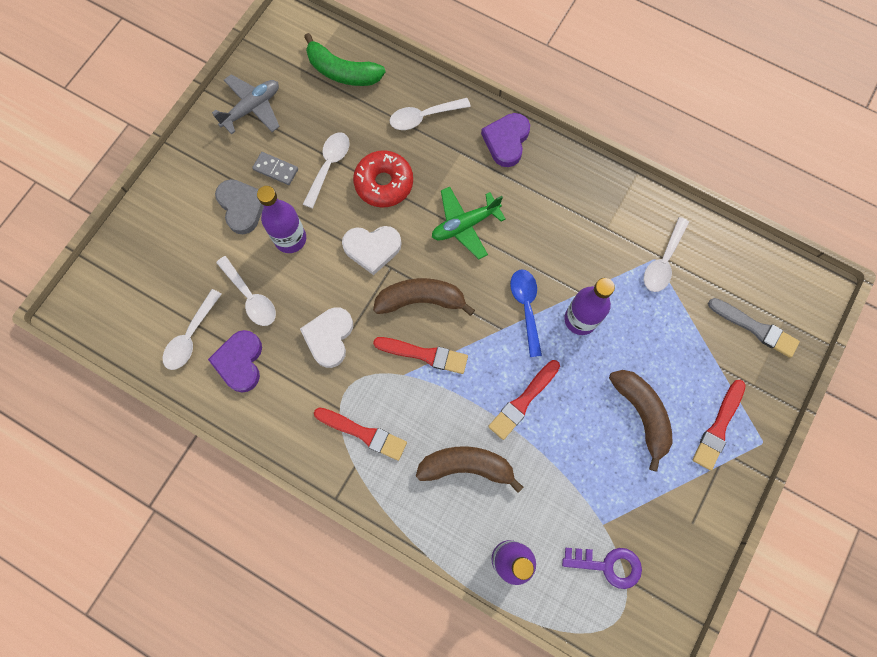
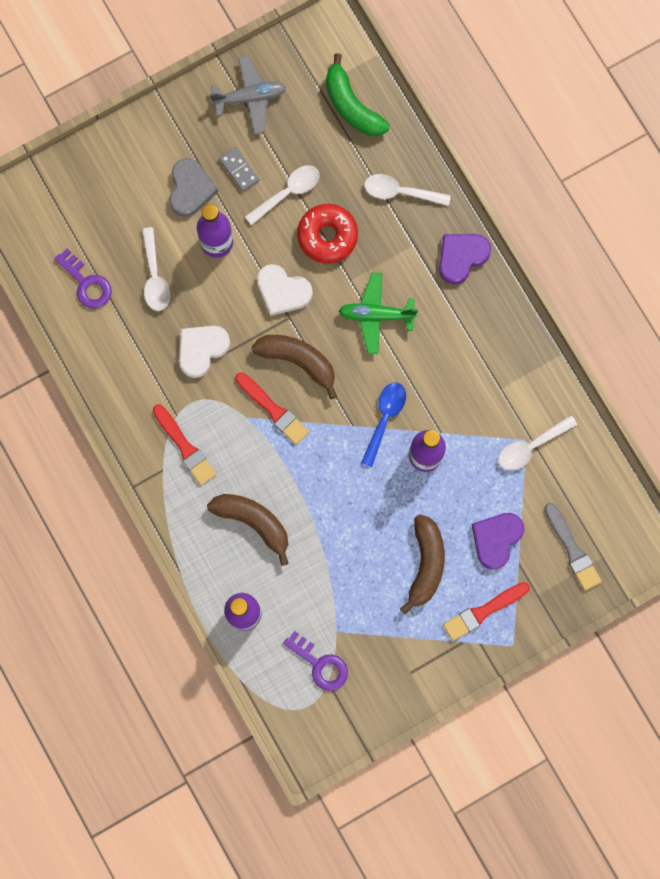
camera: 30 degrees right, 5 degrees up
(191, 336) = (87, 283): white spoon -> purple key
(240, 362) = (116, 329): purple heart -> purple heart (496, 539)
(523, 401) = (332, 496): red brush -> none

